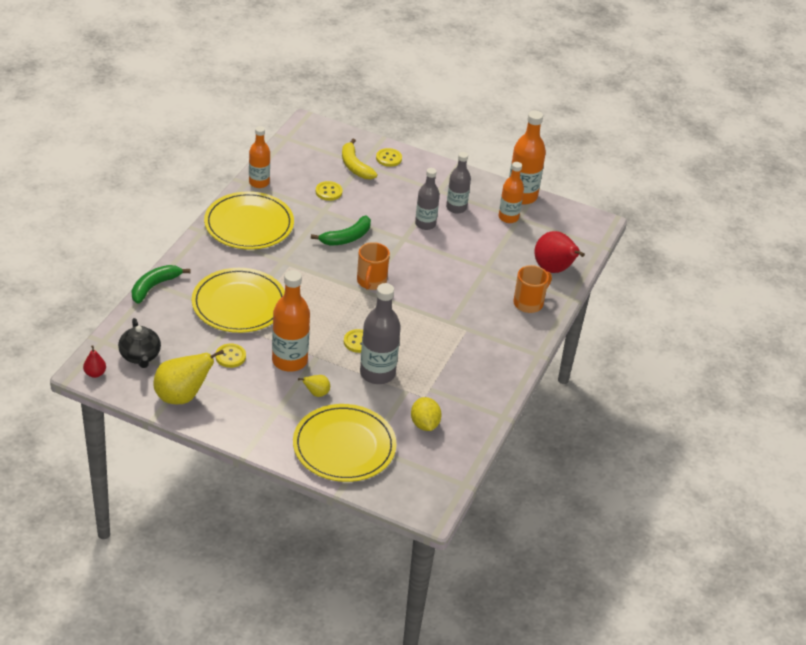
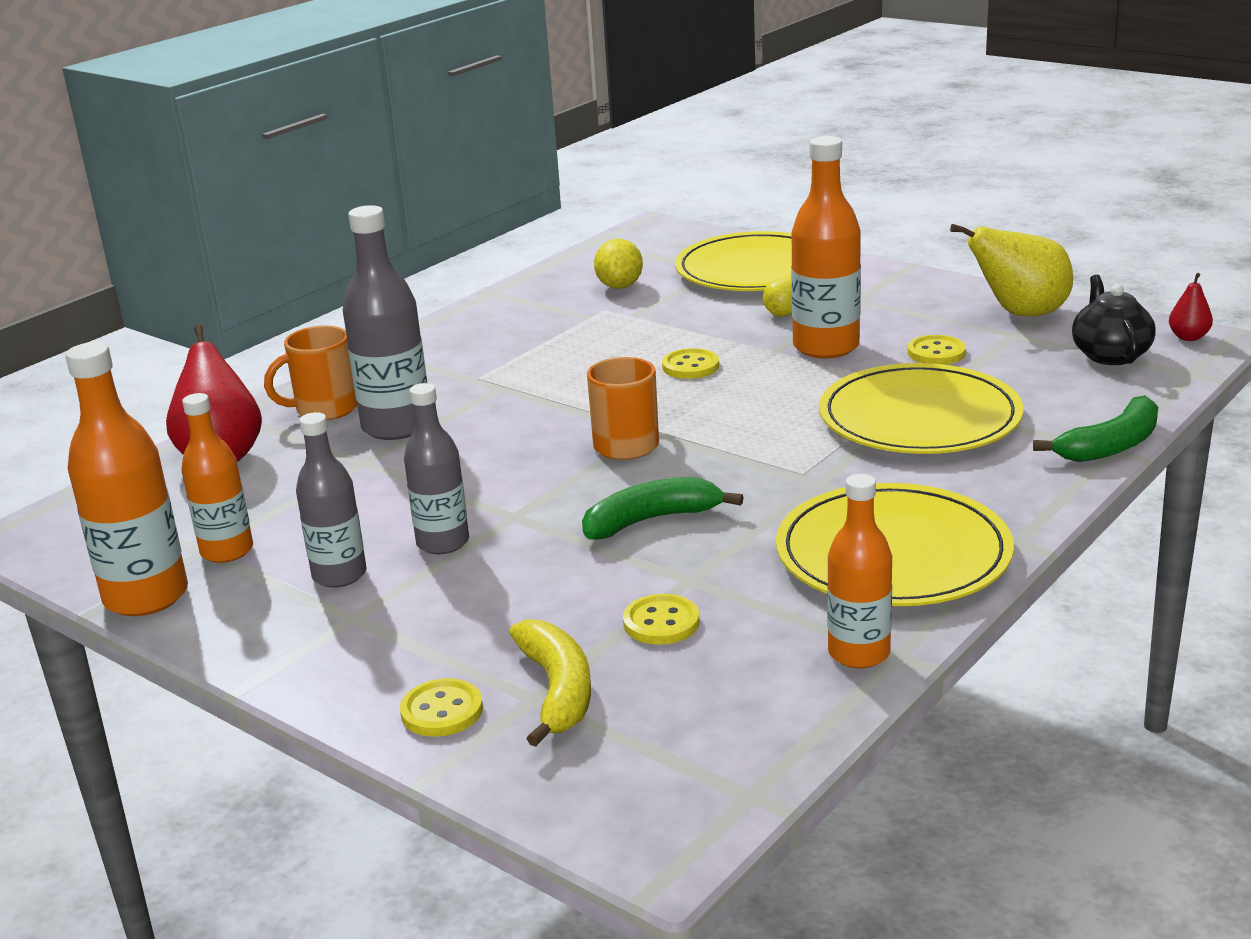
camera: 160 degrees left, 15 degrees down
(377, 373) = (671, 332): grey bottle -> grey bottle (396, 426)

